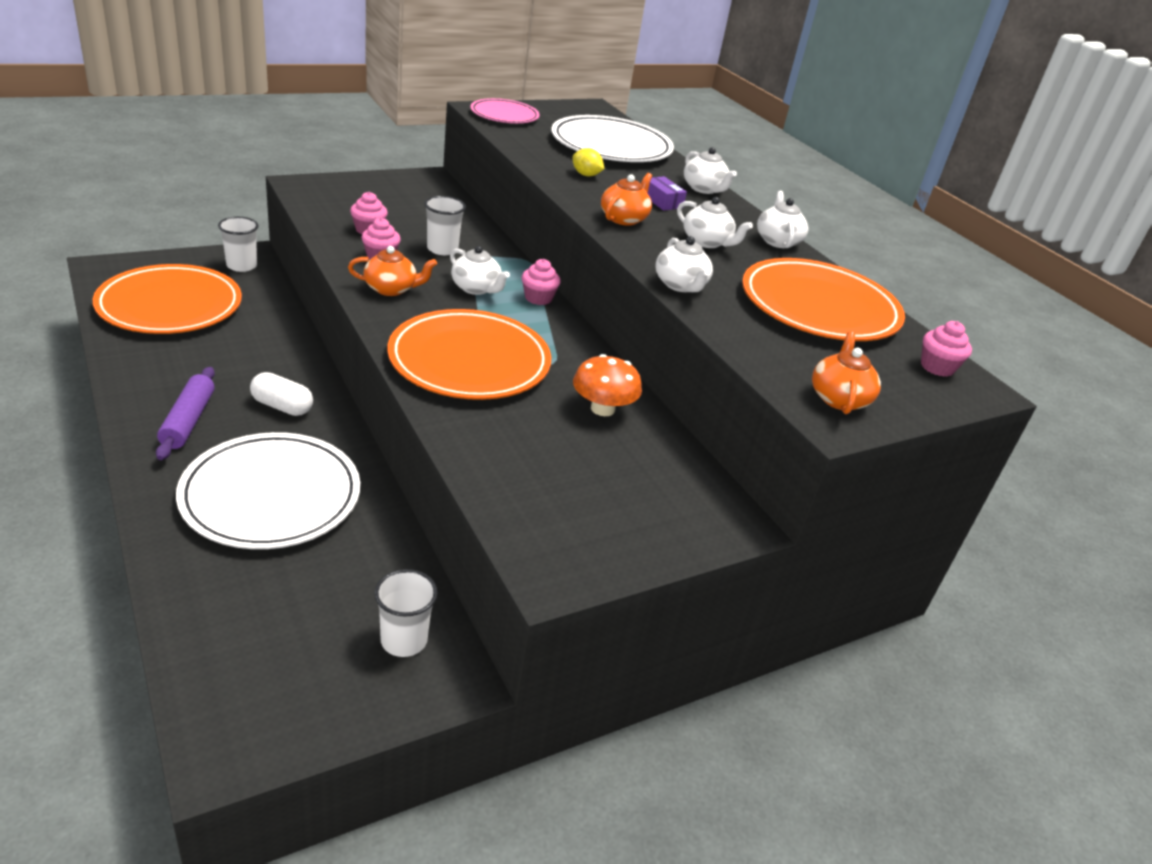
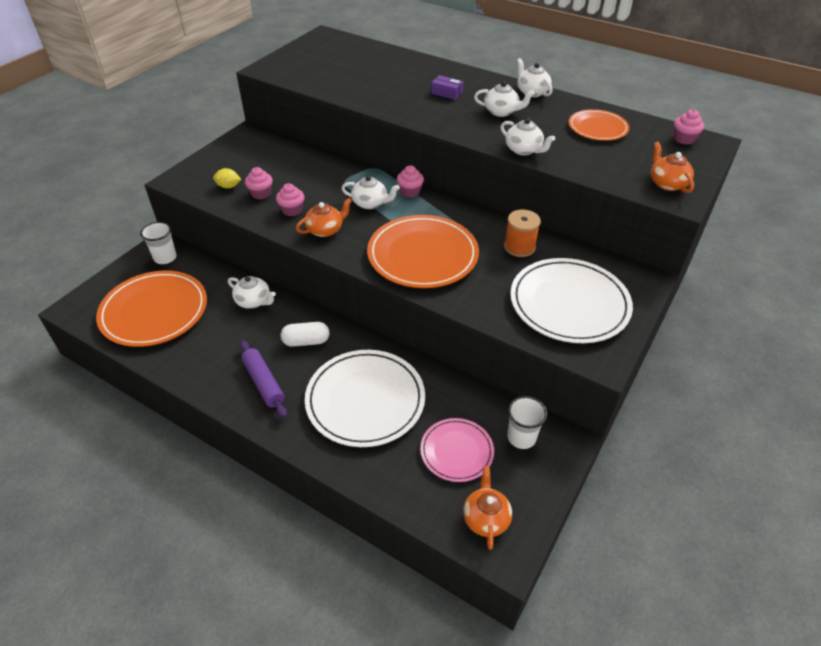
camera: 25 degrees left, 10 degrees up
(442, 249) = (319, 185): white cup -> none
(504, 115) = (284, 67): pink plate -> pink plate (456, 451)
(586, 175) = (386, 93): yellow lemon -> yellow lemon (228, 186)
(602, 408) = (519, 247): orange mushroom -> orange spool
(611, 145) = (371, 62): white plate -> white plate (569, 303)
(624, 218) = (443, 117): orange teapot -> orange teapot (486, 518)
(704, 189) = (456, 72): white teapot -> white teapot (254, 301)
(819, 306) = (597, 128): orange plate -> orange plate, size x0.58

